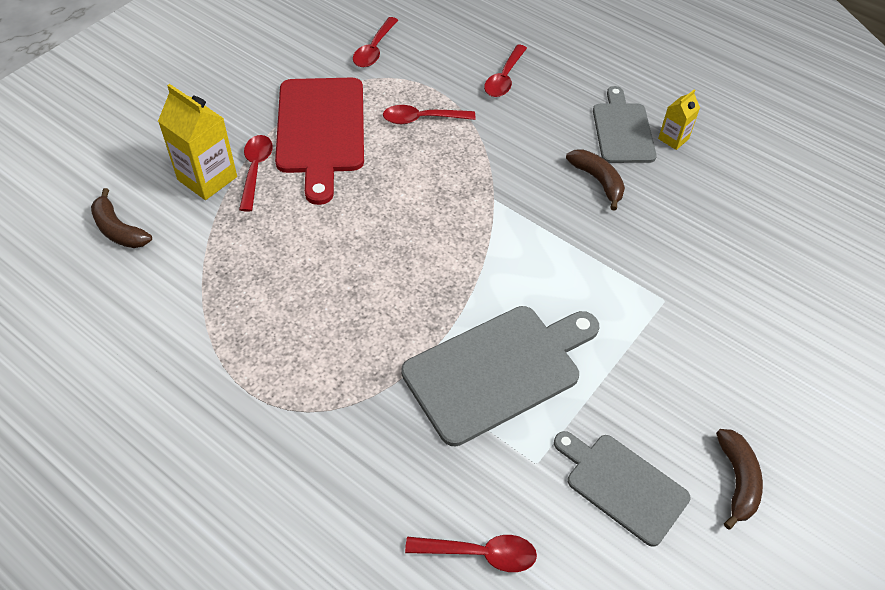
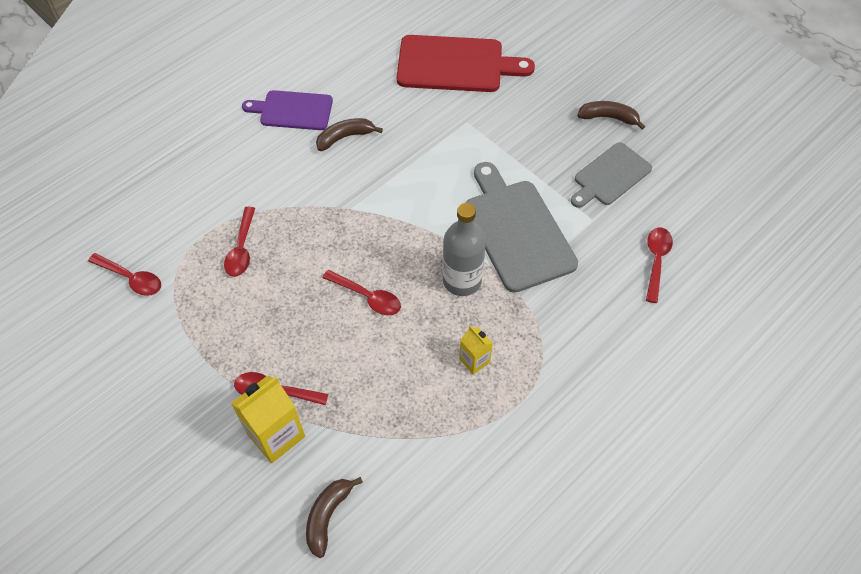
camera: 80 degrees left, 5 degrees up
(119, 230) = (328, 516): brown banana -> brown banana turned 150 degrees clockwise
(321, 130) = (235, 332): red cutting board -> red cutting board (455, 64)
(411, 316) = (462, 280): none -> grey bottle
(504, 78) = (206, 180): red spoon -> red spoon (367, 297)
(622, 130) = (293, 110): grey cutting board -> purple cutting board
(673, 139) = (310, 81): yellow carton -> yellow carton (474, 360)

